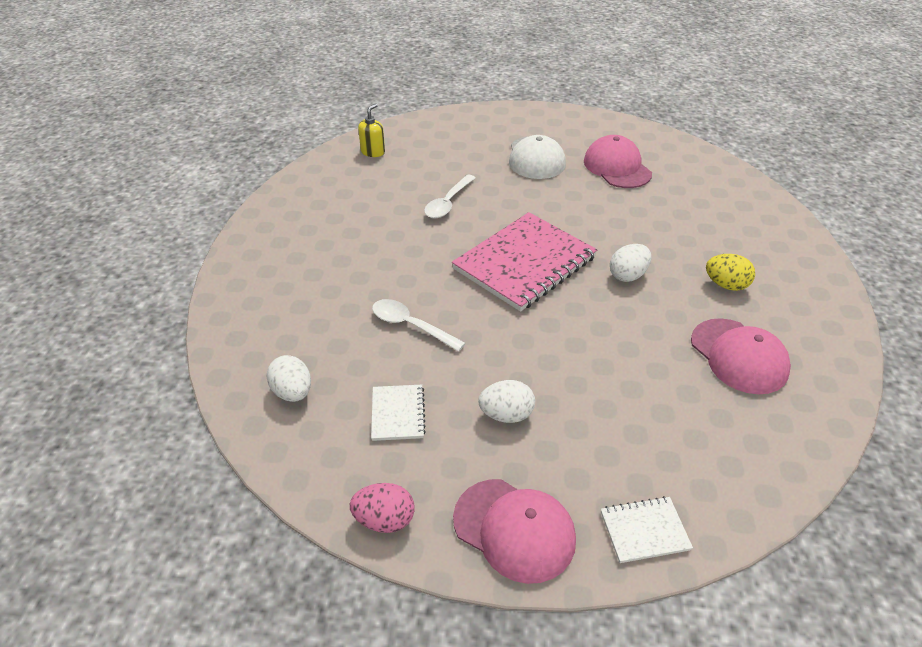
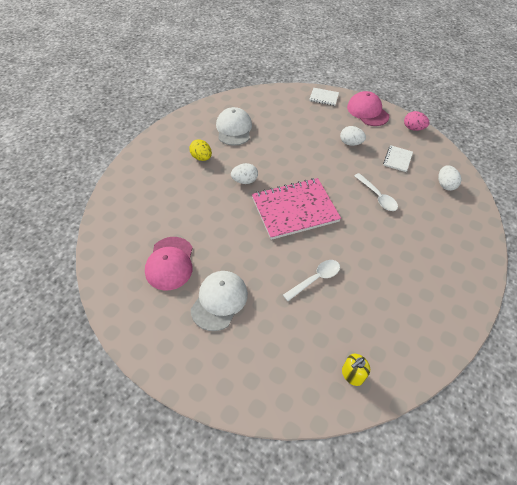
camera: 155 degrees left, 10 degrees up
(739, 356) = (234, 129): pink cap -> white cap

